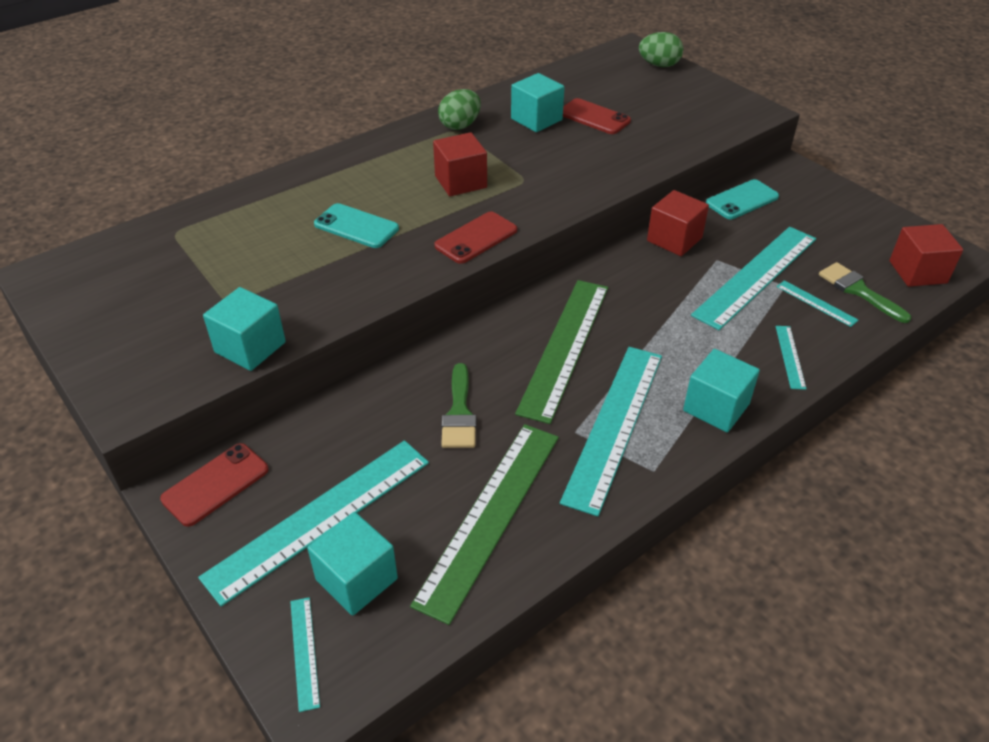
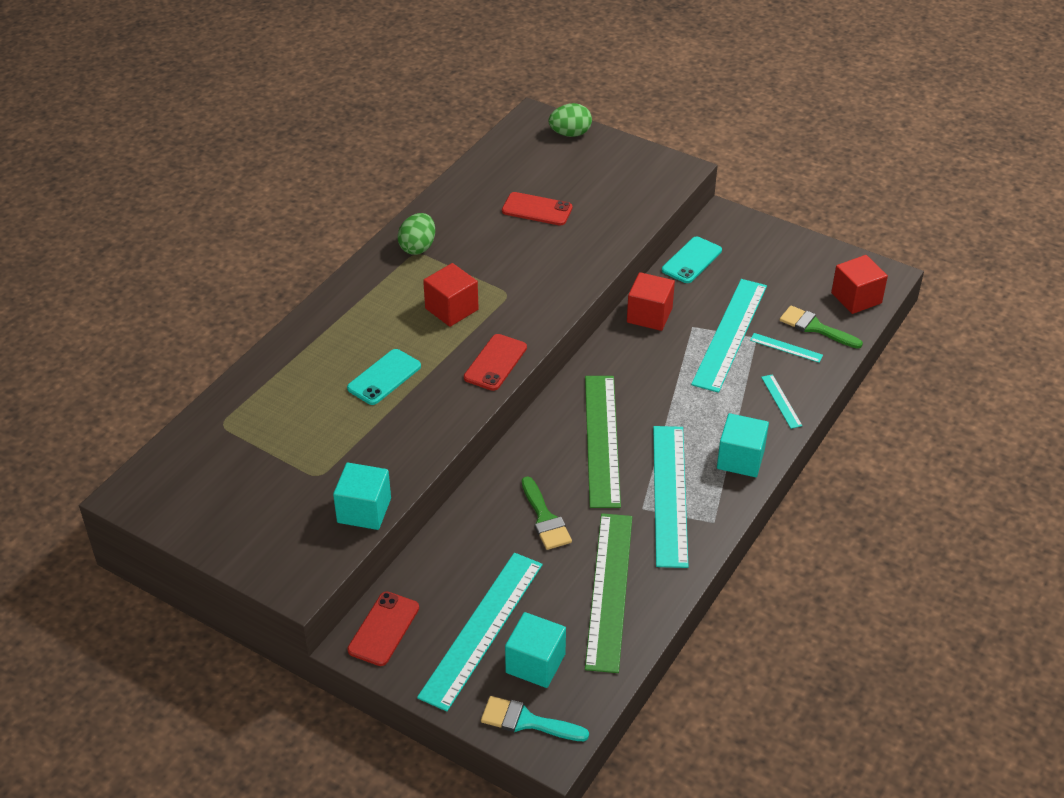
camera: 20 degrees left, 0 degrees up
(304, 652) = (526, 721): turquoise ruler -> turquoise brush
(356, 226) = (384, 377): turquoise phone -> turquoise phone turned 60 degrees counterclockwise
(536, 119) = (485, 224): turquoise cube -> none

